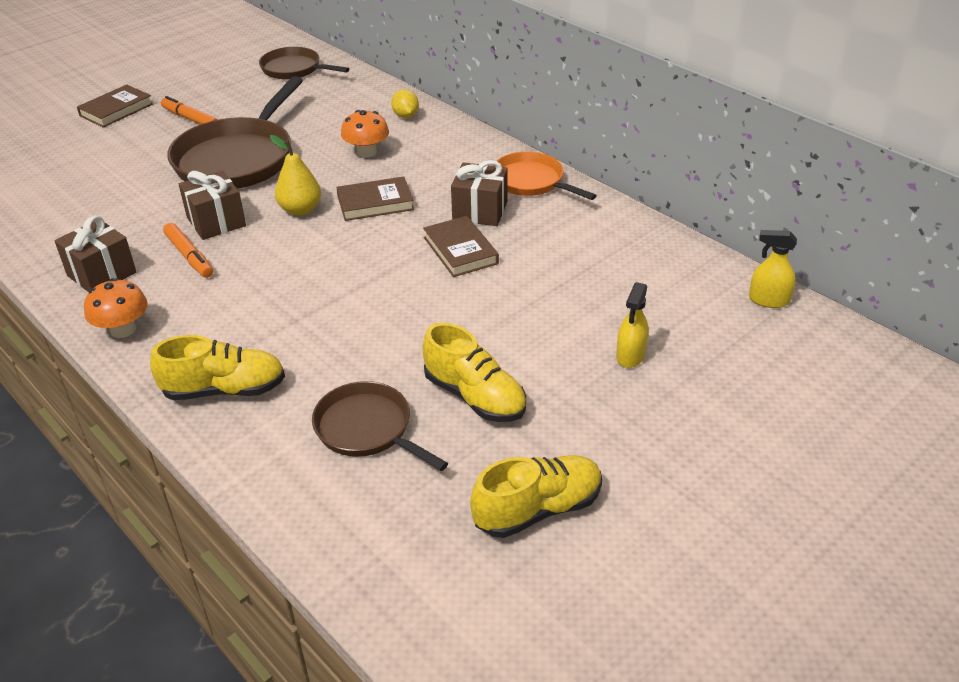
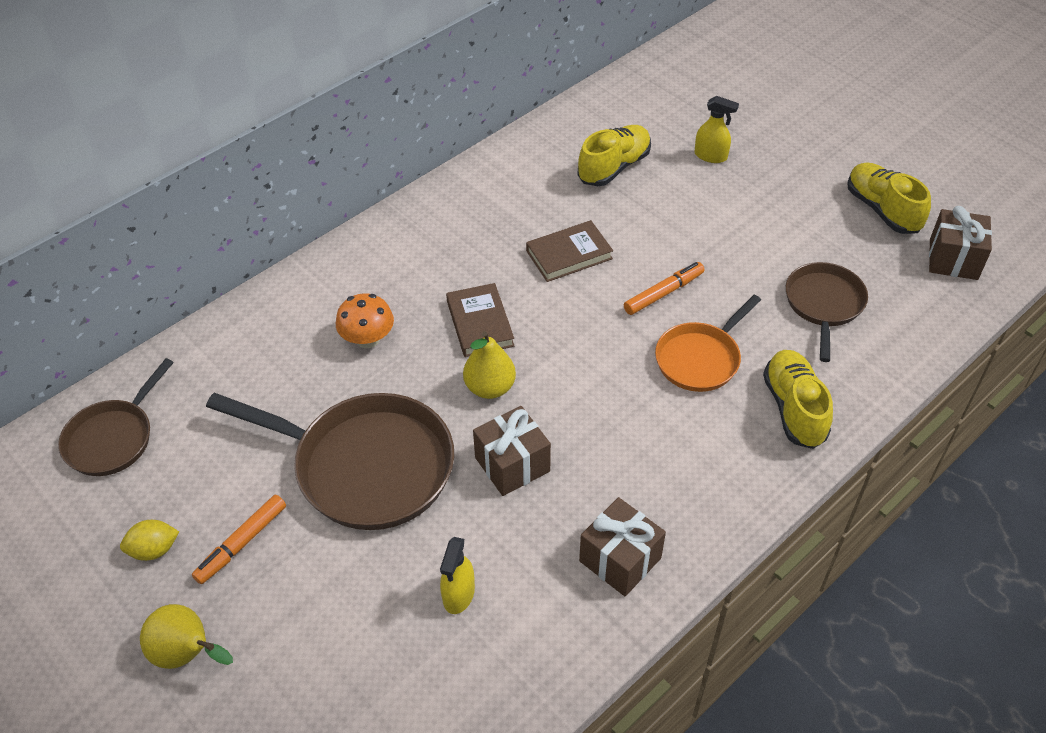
camera: 90 degrees left, 10 degrees up
(116, 110) = (188, 654): brown book -> yellow pear
(123, 329) = (717, 512): orange mushroom -> none
(189, 256) = (581, 478): orange marker -> orange marker (663, 293)
(368, 429) = (823, 305): brown pan -> brown pan turned 150 degrees clockwise
(405, 116) = (284, 308): yellow lemon -> yellow lemon (154, 550)
(475, 397) = (773, 242): yellow shoe -> yellow shoe (614, 167)
(480, 211) = (500, 242): brown gift -> brown gift (953, 259)
(531, 182) = (447, 205): orange pan -> orange pan (700, 358)
(768, 300) = (634, 80): yellow spray bottle -> yellow spray bottle (458, 594)

